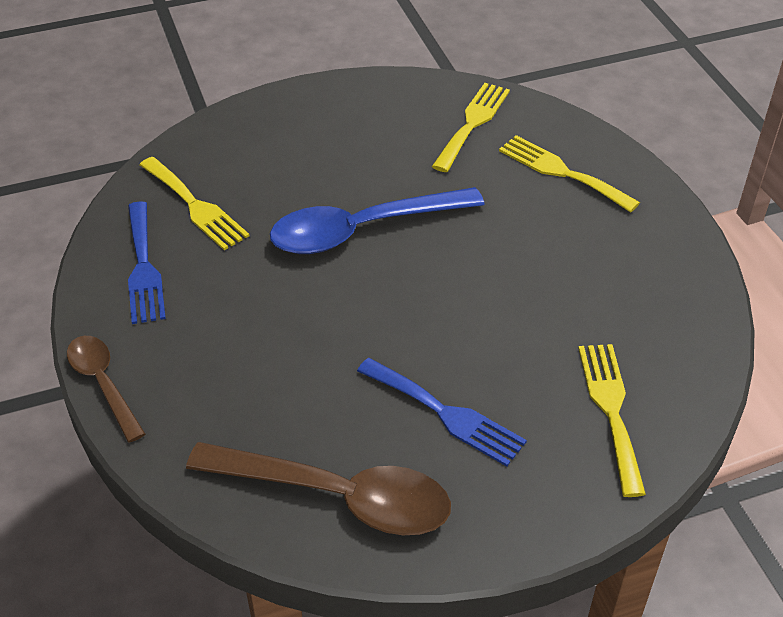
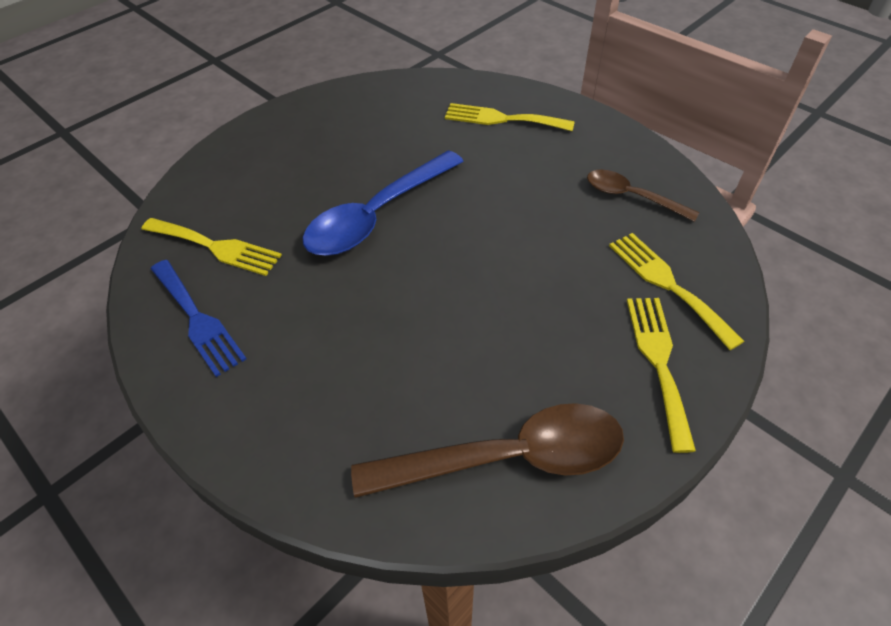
camera: 25 degrees left, 5 degrees up
(103, 384) = (220, 448): brown spoon -> brown spoon (632, 197)
(446, 414) = (547, 341): blue fork -> none
(472, 123) = (410, 105): yellow fork -> yellow fork (658, 361)

